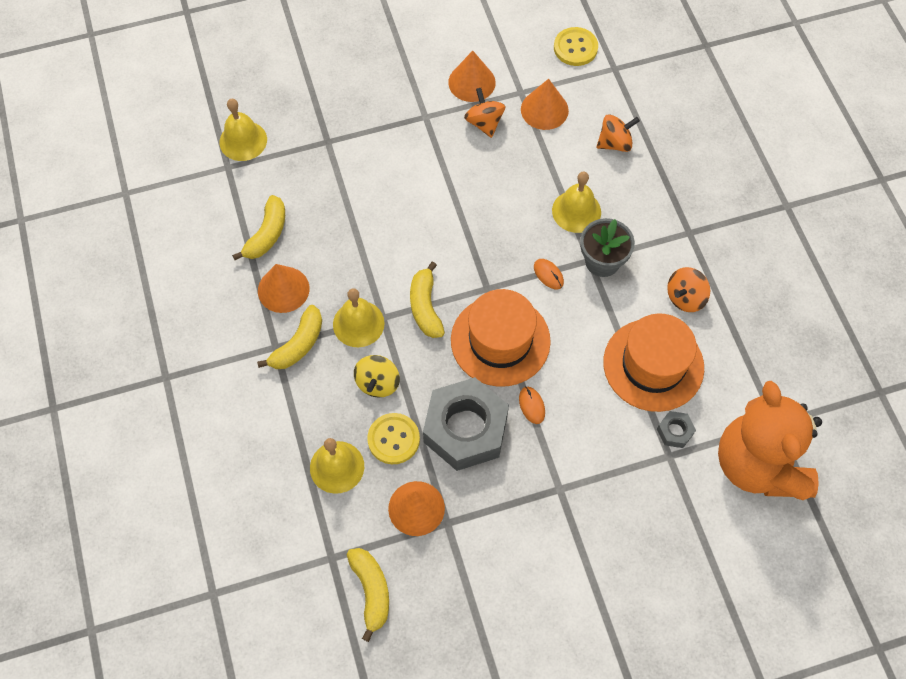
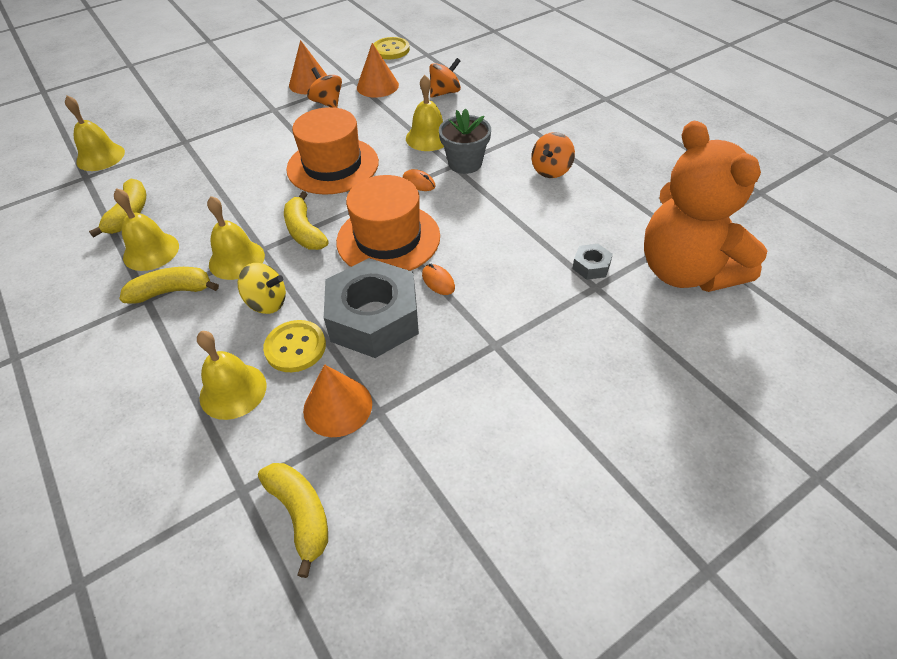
camera: 15 degrees left, 15 degrees down
(283, 289) = (151, 251): orange cone -> yellow bell
(298, 344) = (172, 291): yellow banana -> yellow banana turned 120 degrees counterclockwise
(378, 383) = (267, 302): yellow spinning top -> yellow spinning top turned 75 degrees counterclockwise
(653, 365) = (545, 222): orange hat -> orange hat (333, 165)

